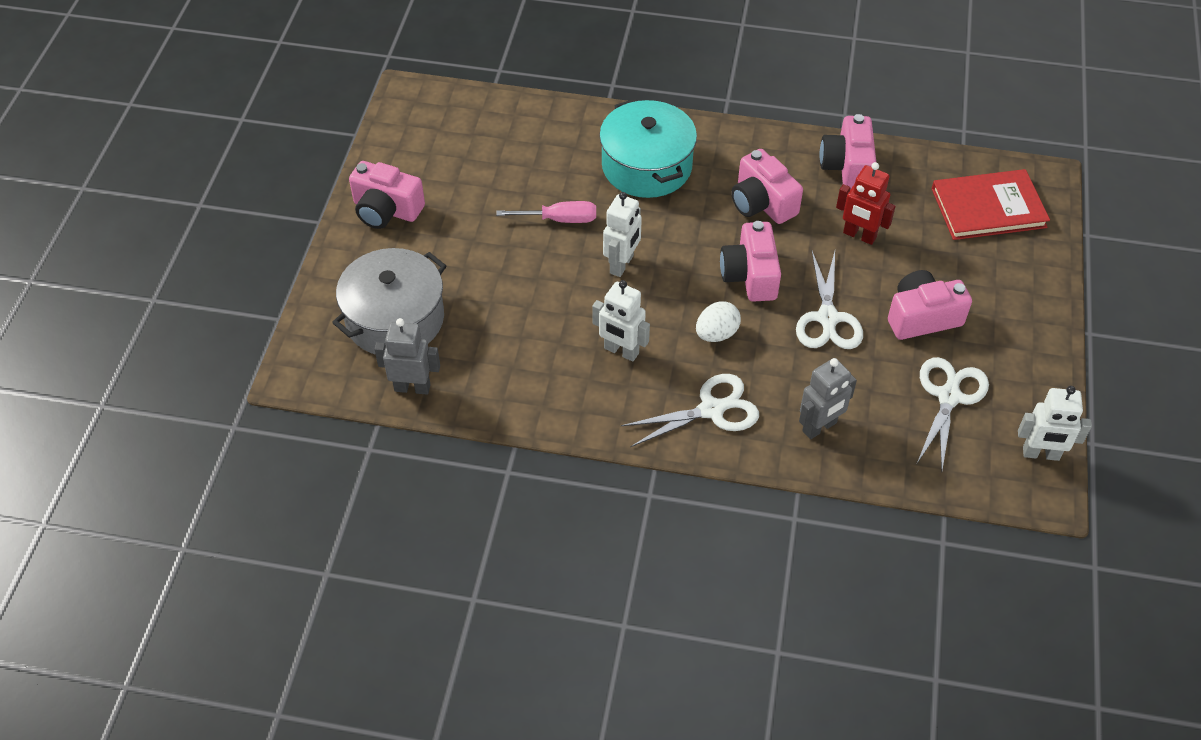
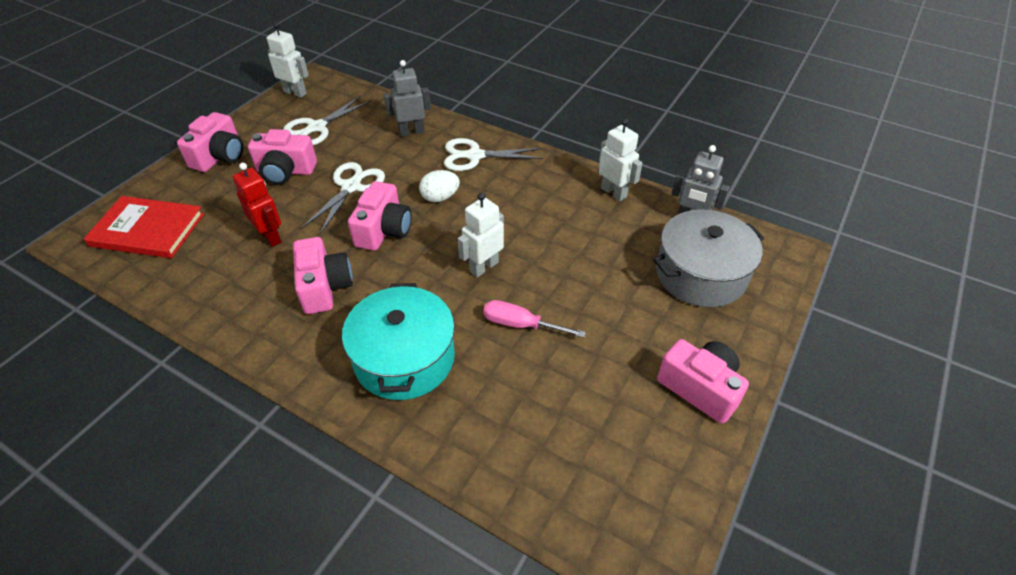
camera: 160 degrees left, 5 degrees down
(621, 351) = (519, 204): white robot -> white robot (614, 192)
(847, 166) = (218, 300): pink camera -> pink camera (219, 156)

